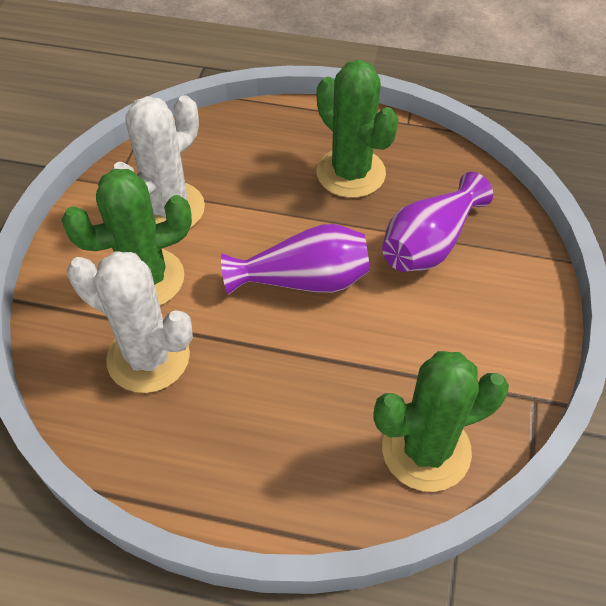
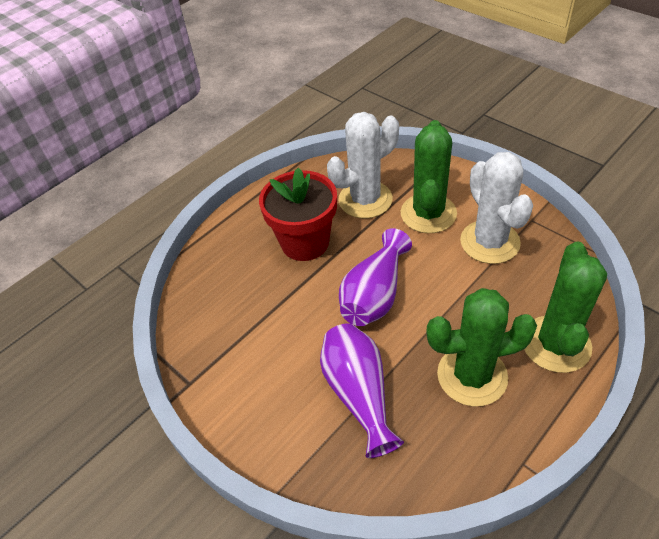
camera: 125 degrees right, 5 degrees down
(263, 391) = (305, 242): none -> red flower pot
(426, 450) = (208, 303): green cactus -> green cactus (555, 344)

